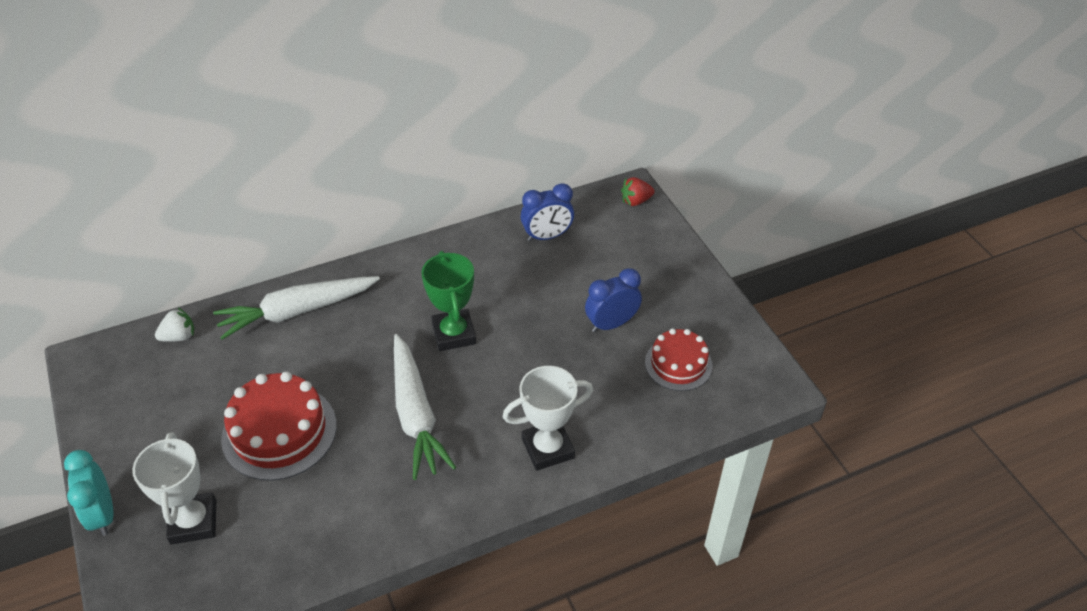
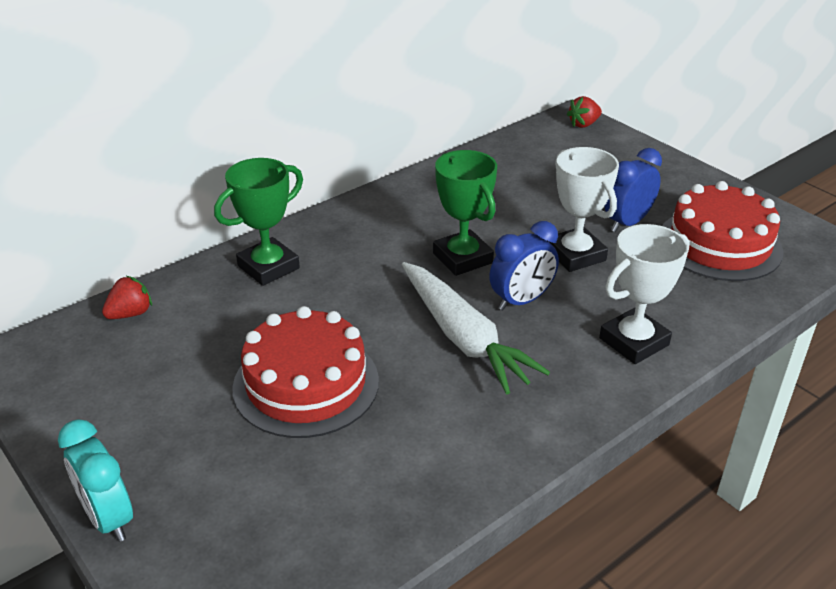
camera: 15 degrees left, 10 degrees down
(179, 336) = (130, 314): white strawberry -> red strawberry
(193, 522) = (240, 500): white trophy -> white trophy (575, 255)
(298, 311) = (268, 267): white carrot -> green trophy
(547, 236) = (511, 163): blue clock -> blue clock (521, 301)
(678, 364) = (719, 244): red cake -> red cake, size x1.59

